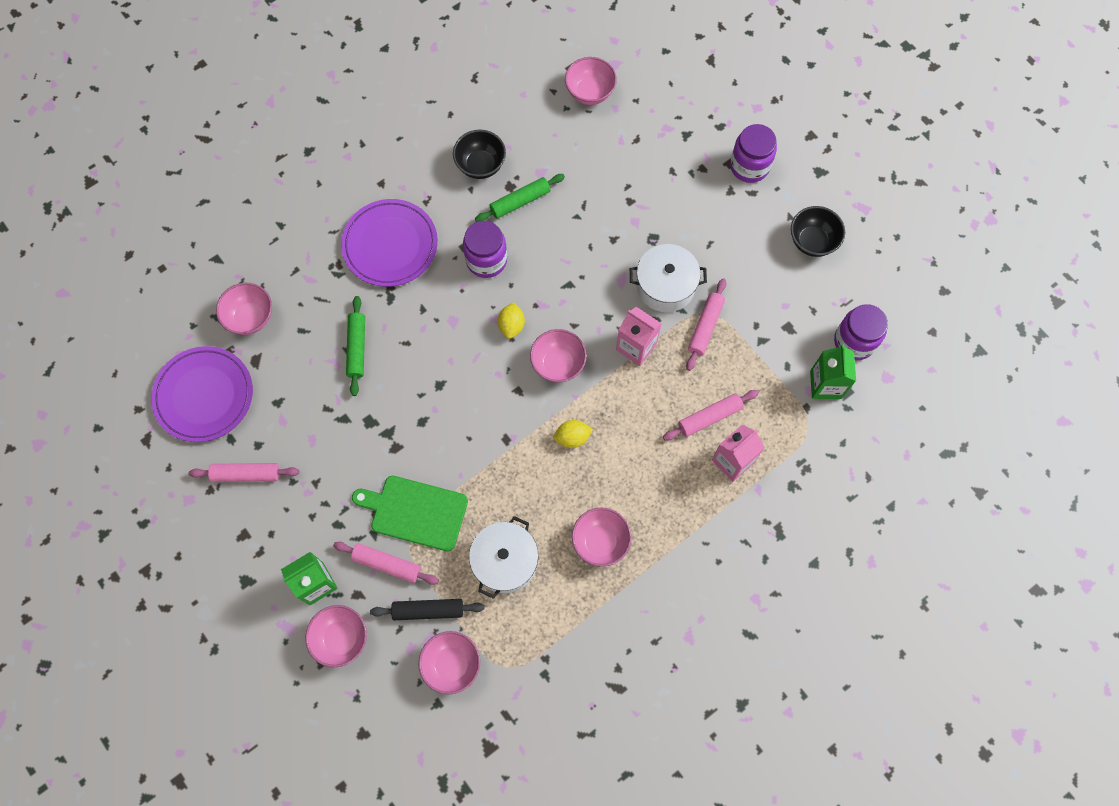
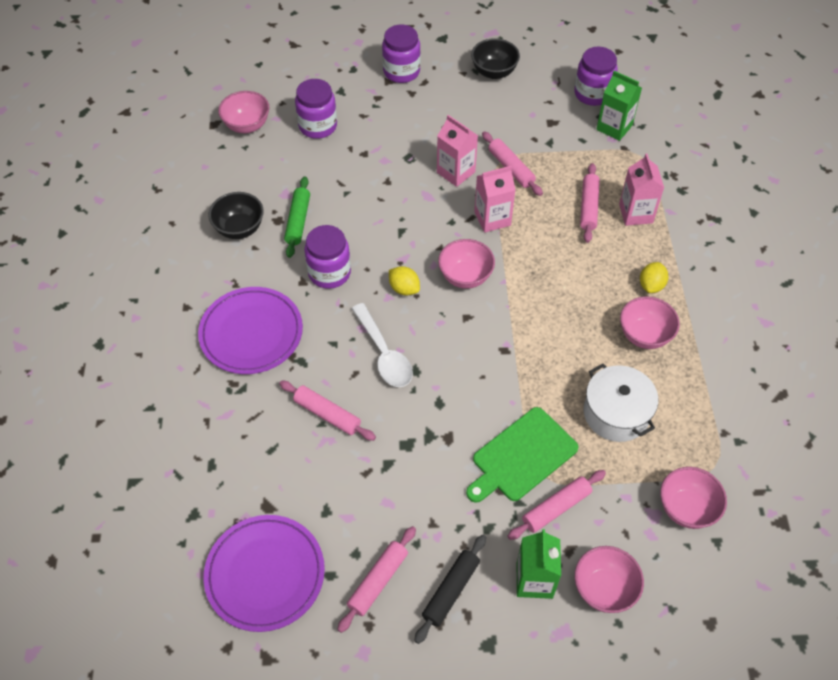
camera: 55 degrees left, 15 degrees down
(250, 318) = (220, 486): pink bowl -> none
(357, 348) = (327, 414): green rolling pin -> pink rolling pin
(428, 610) = (623, 499): black rolling pin -> black rolling pin (451, 591)
(438, 352) = (384, 354): none -> white spoon
(572, 437) = (538, 303): yellow lemon -> yellow lemon (651, 285)
(632, 145) = (318, 126): none -> purple jar
(665, 286) = (456, 172): white pot -> pink carton

